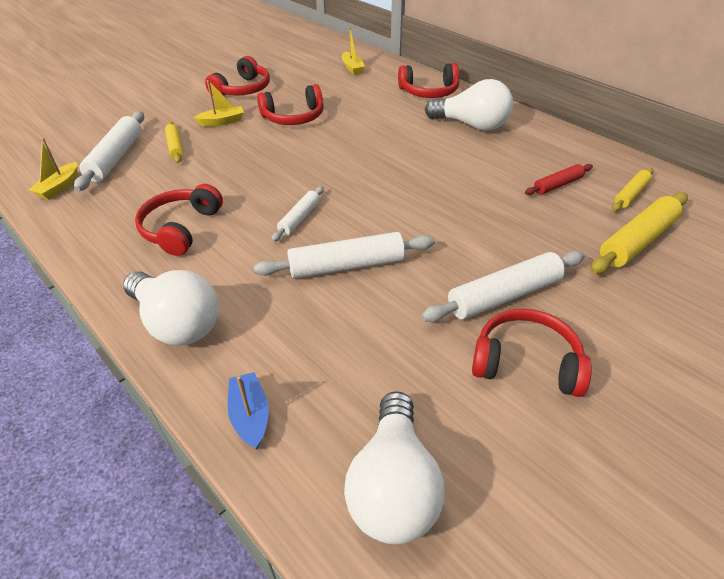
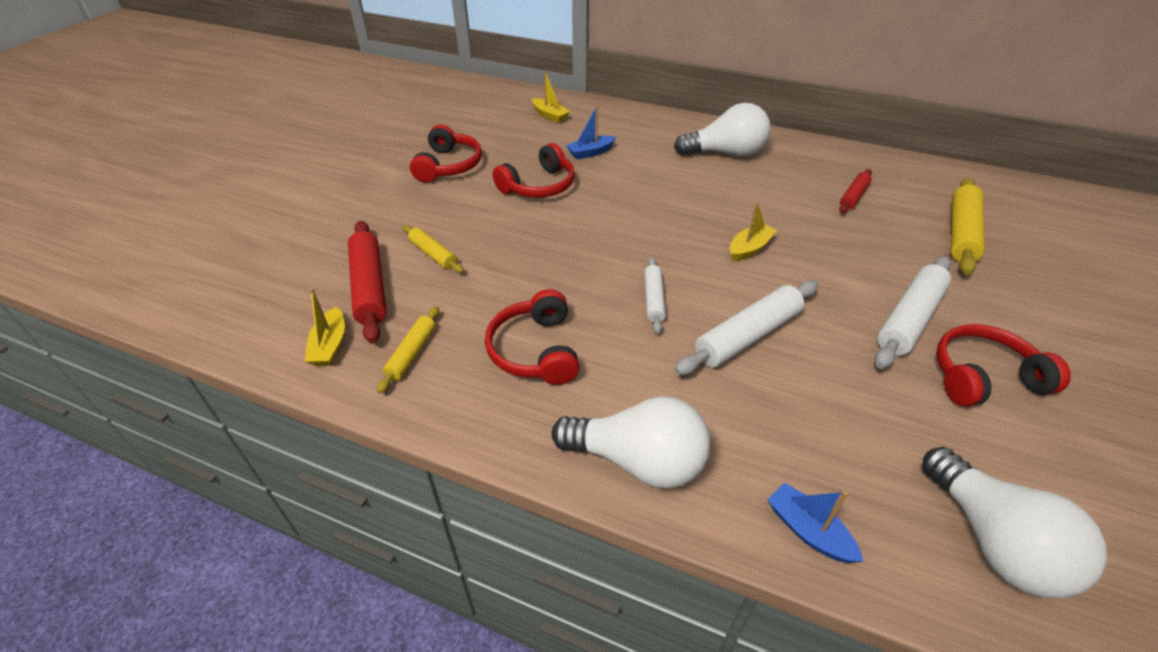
camera: 25 degrees left, 0 degrees up
(116, 157) = (370, 287): white rolling pin -> red rolling pin
(222, 122) = (461, 210): yellow boat -> yellow boat (749, 248)
(357, 101) = (590, 153): none -> blue boat
(429, 92) = (653, 126): red headphones -> none
(630, 194) = (917, 190): yellow rolling pin -> yellow rolling pin (411, 353)

